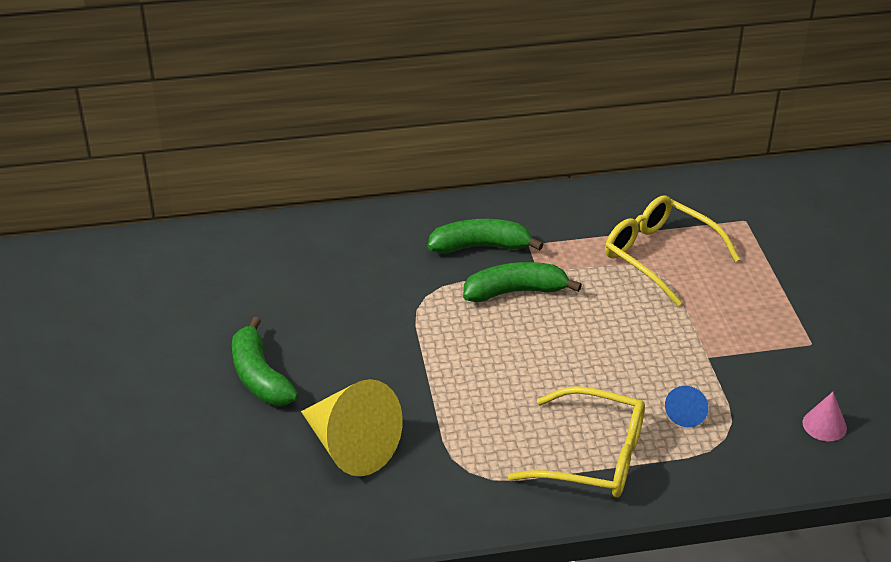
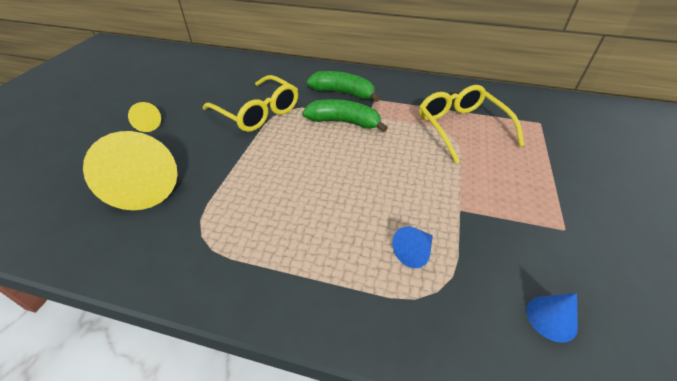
camera: 25 degrees right, 5 degrees up
(260, 376) = (147, 125): green banana -> yellow cone
(592, 456) = (305, 261): yellow glasses -> yellow glasses (257, 112)
(824, 425) = (551, 318): pink cone -> blue cone

